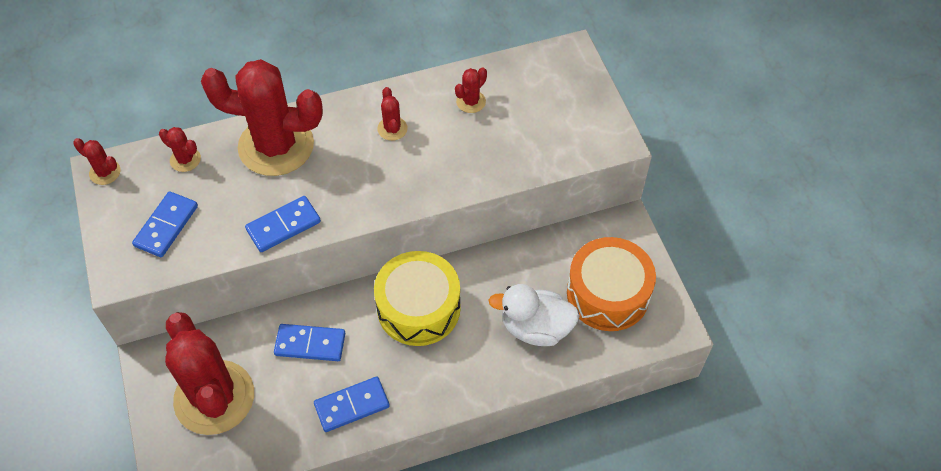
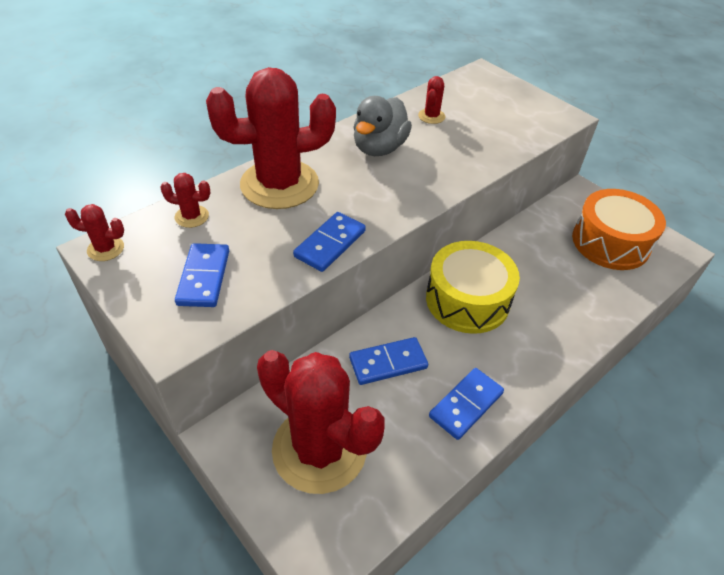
camera: 25 degrees left, 10 degrees down
(392, 129) = (379, 148): red cactus -> grey duck
(535, 328) = (576, 284): white duck -> none

